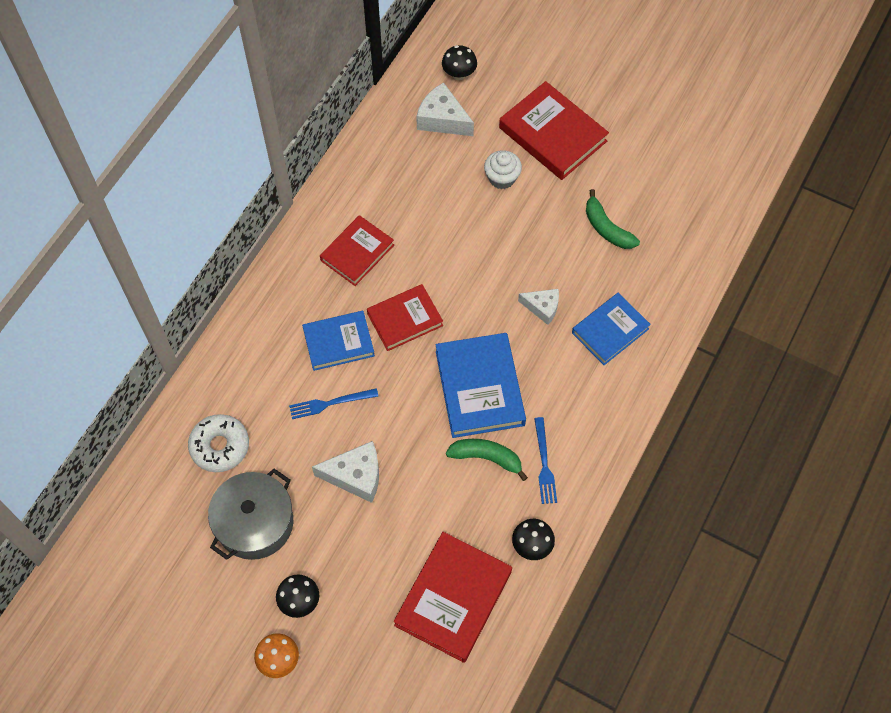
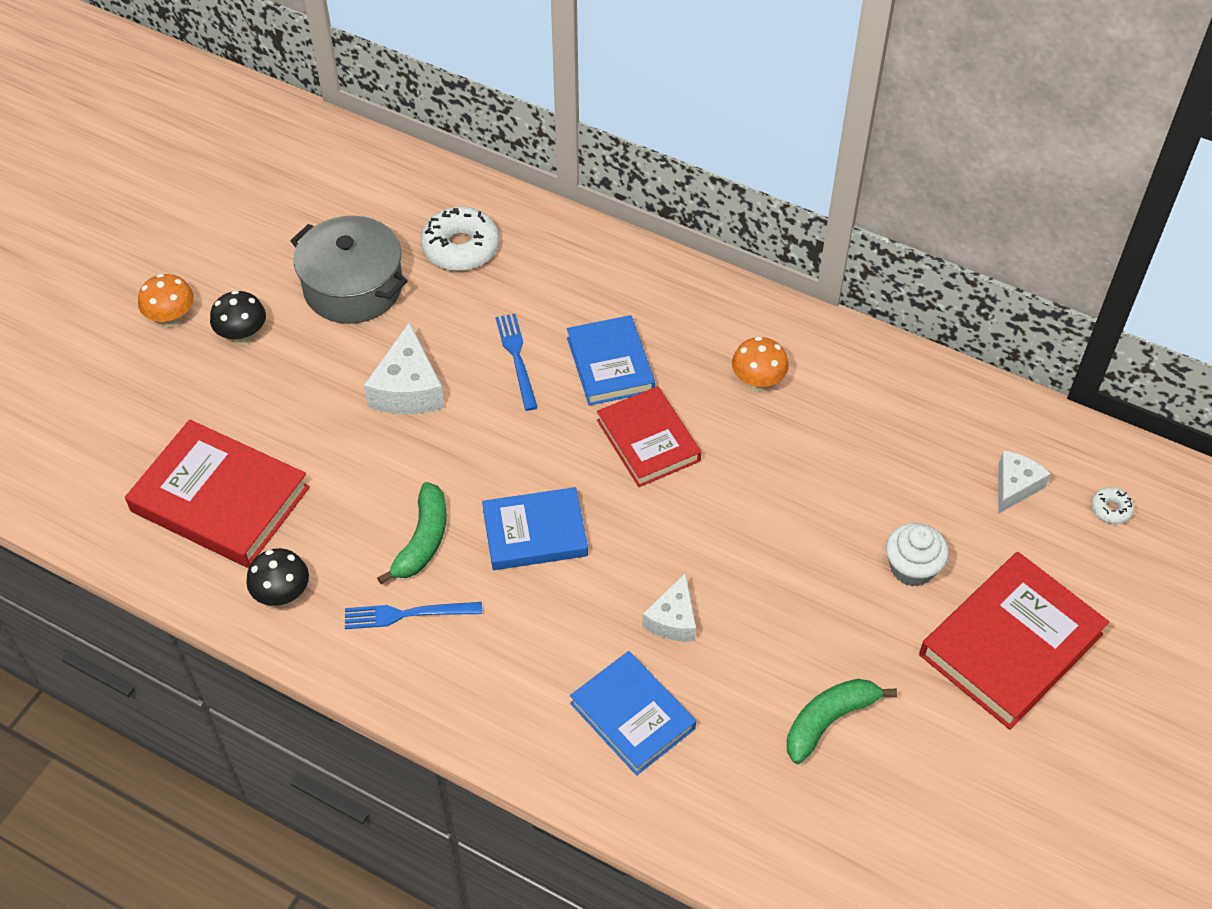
camera: 90 degrees right, 10 degrees down
(357, 253) = (757, 382): red book -> orange mushroom
(442, 119) = (1015, 486): white cheese -> white cheese, size x0.65
(459, 74) = (1110, 509): black mushroom -> white donut
(479, 388) = (535, 533): blue book -> blue book, size x0.66

